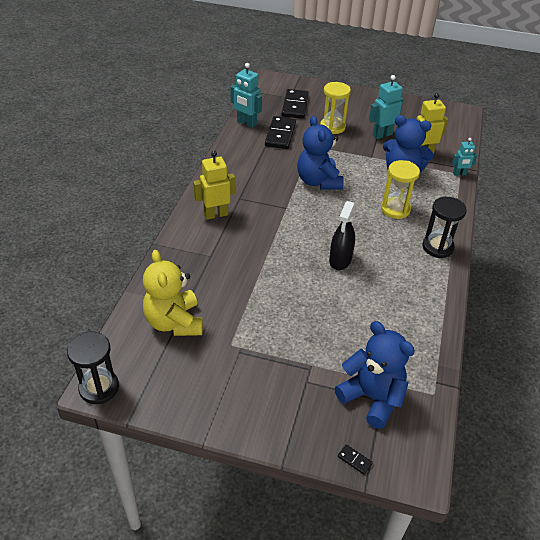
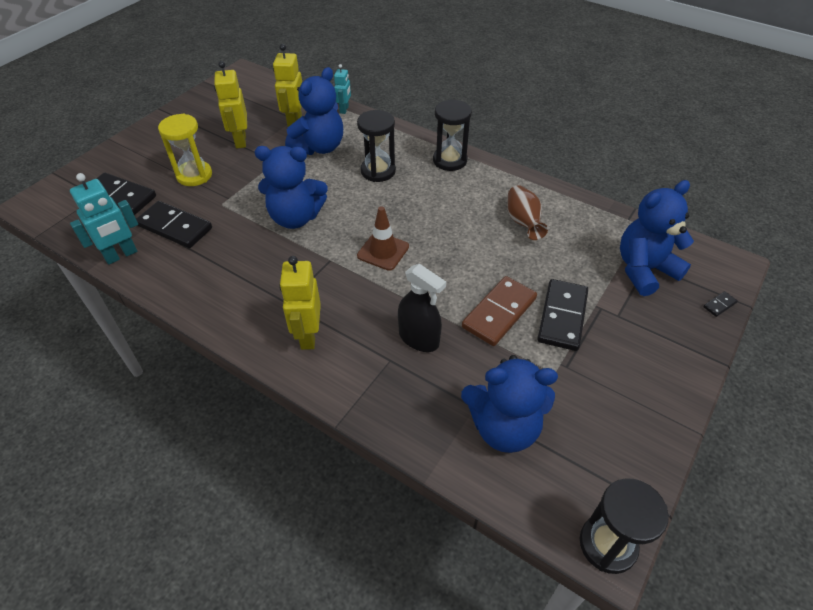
camera: 70 degrees left, 5 degrees up
(174, 322) = (504, 427): yellow teddy bear -> blue teddy bear
(276, 305) = (499, 313): none -> brown domino
(289, 344) = (562, 316): none -> black domino
(308, 231) = (383, 251): none -> brown traffic cone
(340, 260) = (443, 237): black spray bottle -> black spray bottle (419, 338)
(382, 135) = (240, 141): turquoise robot -> yellow robot
(387, 306) = (523, 222): none -> brown vase
(395, 209) = (378, 171): yellow hourglass -> black hourglass

